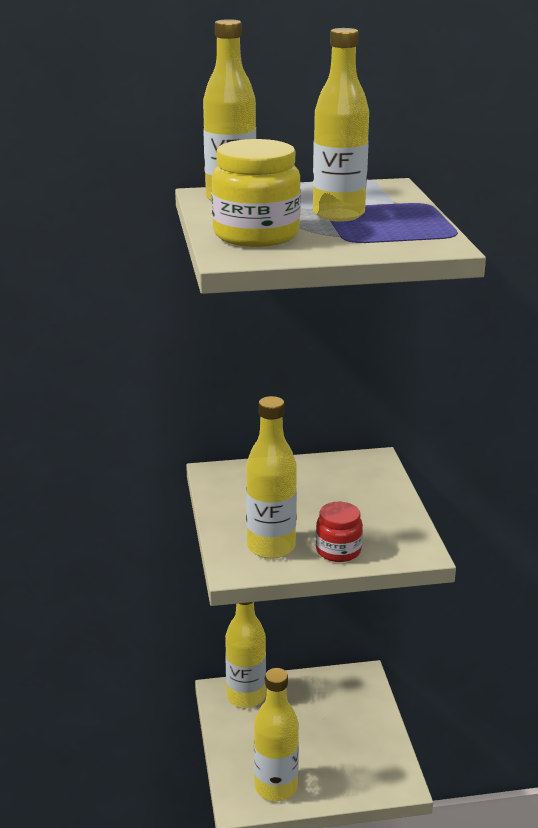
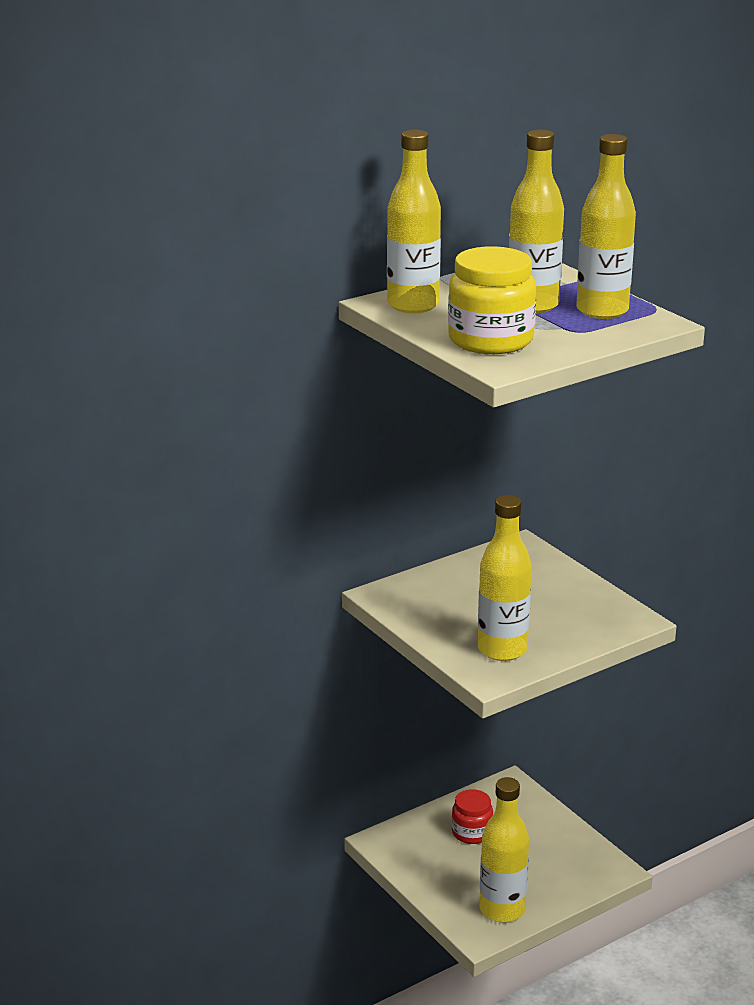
camera: 25 degrees left, 0 degrees up
(246, 696) = (410, 838): yellow bottle -> yellow bottle (602, 311)
(338, 550) = (565, 637): red jar -> red jar (471, 832)

